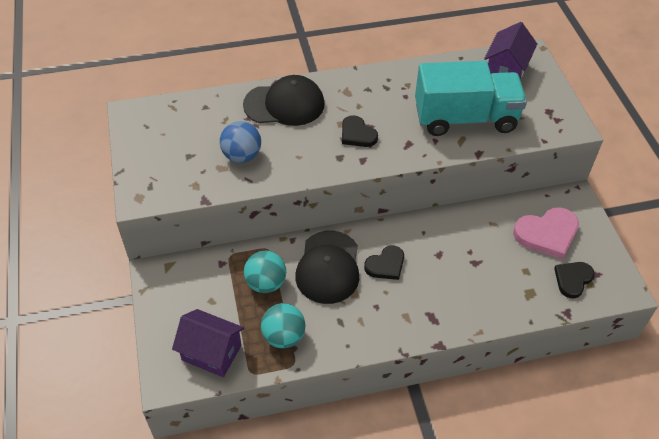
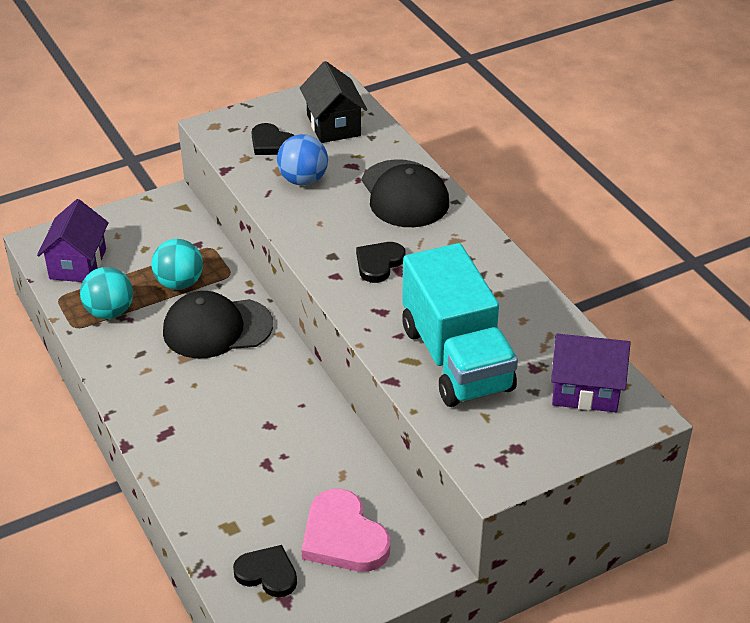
camera: 75 degrees right, 10 degrees down
(179, 124) = (333, 125): none -> black house
(386, 265) = (235, 378): black heart -> black heart (272, 143)

